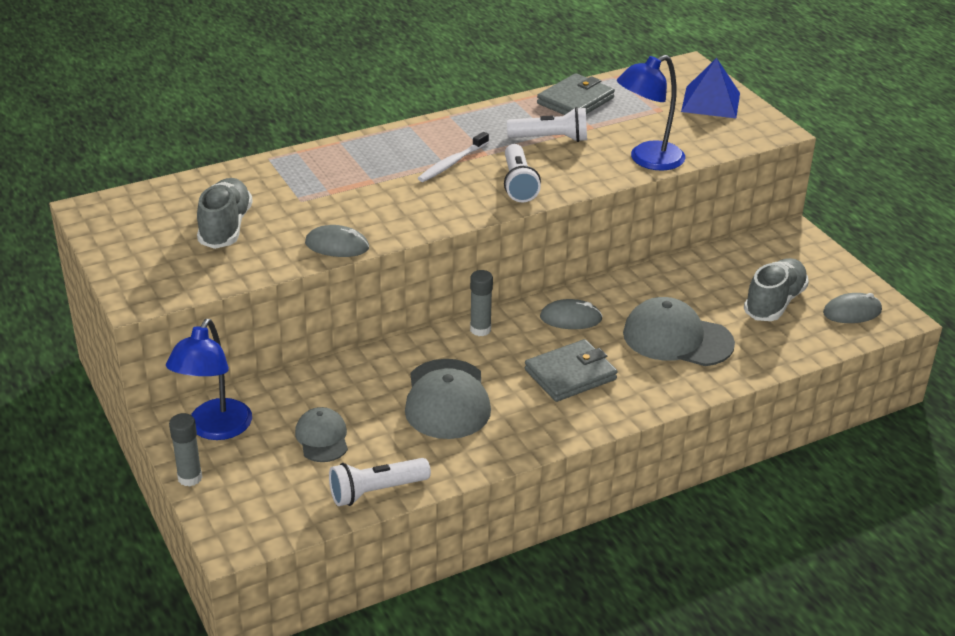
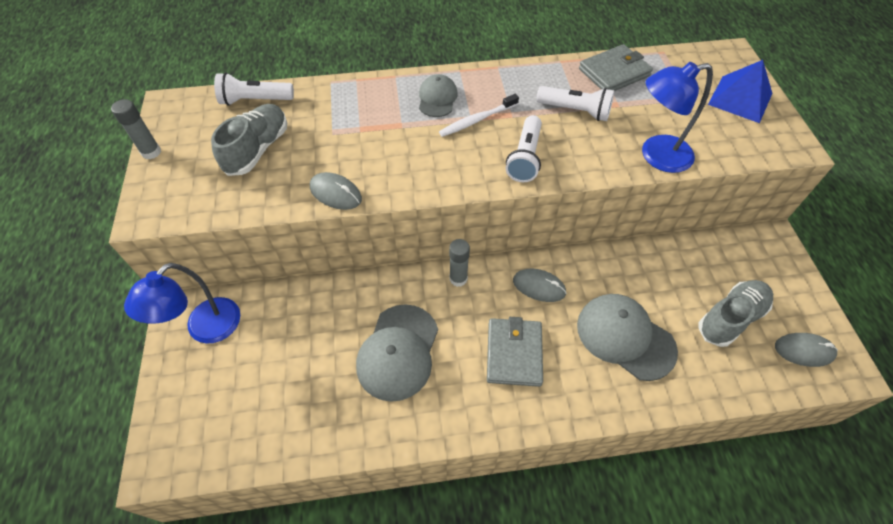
camera: 20 degrees right, 20 degrees up
(190, 478) = (160, 378): grey glue stick -> grey glue stick (151, 152)
(322, 438) = (280, 365): grey cap -> grey cap (437, 98)
(376, 491) = (294, 444): white flashlight -> white flashlight (255, 100)
(570, 374) = (514, 353): grey wallet -> grey wallet turned 75 degrees counterclockwise

